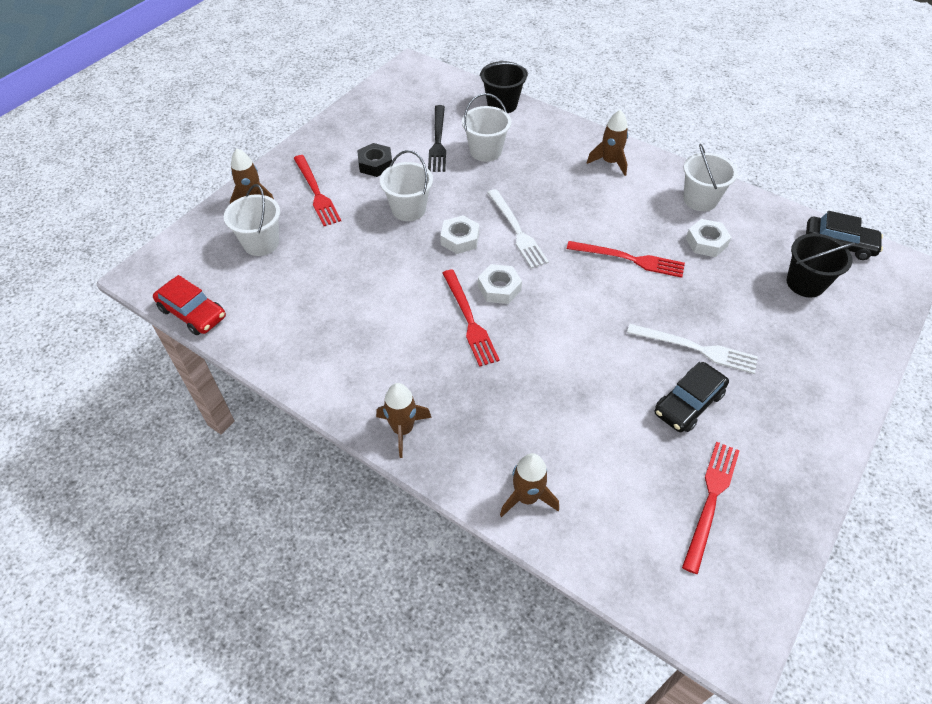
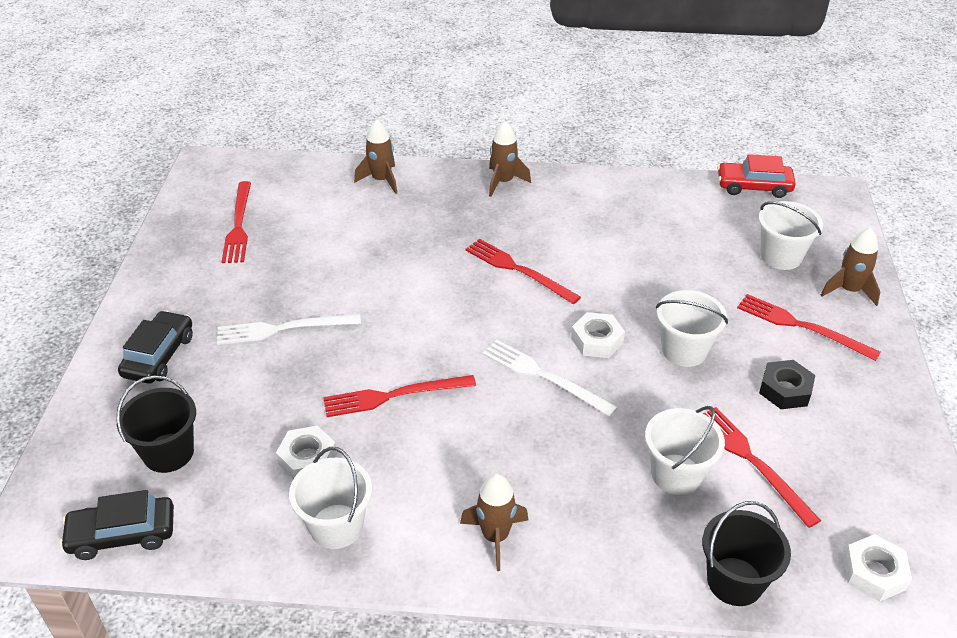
camera: 150 degrees right, 10 degrees down
(438, 141) = (752, 461): black fork -> red fork
(499, 288) = (513, 308): white nut -> white nut (874, 573)
(688, 403) = (276, 281): black car -> black car (159, 356)

